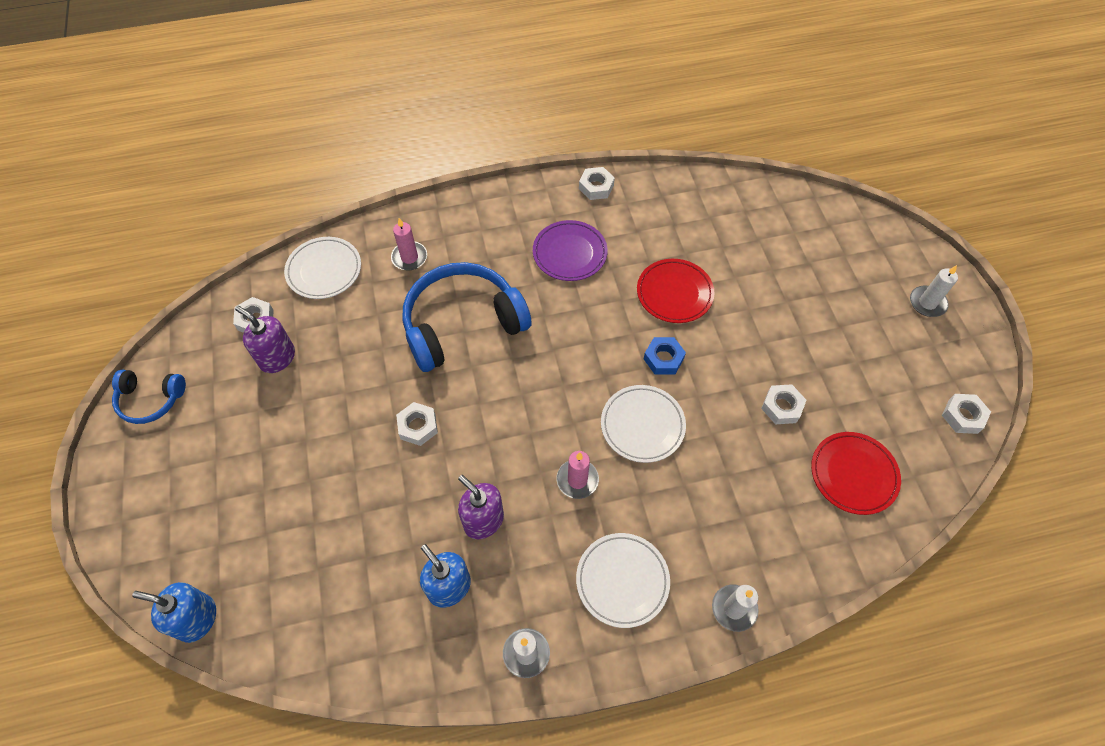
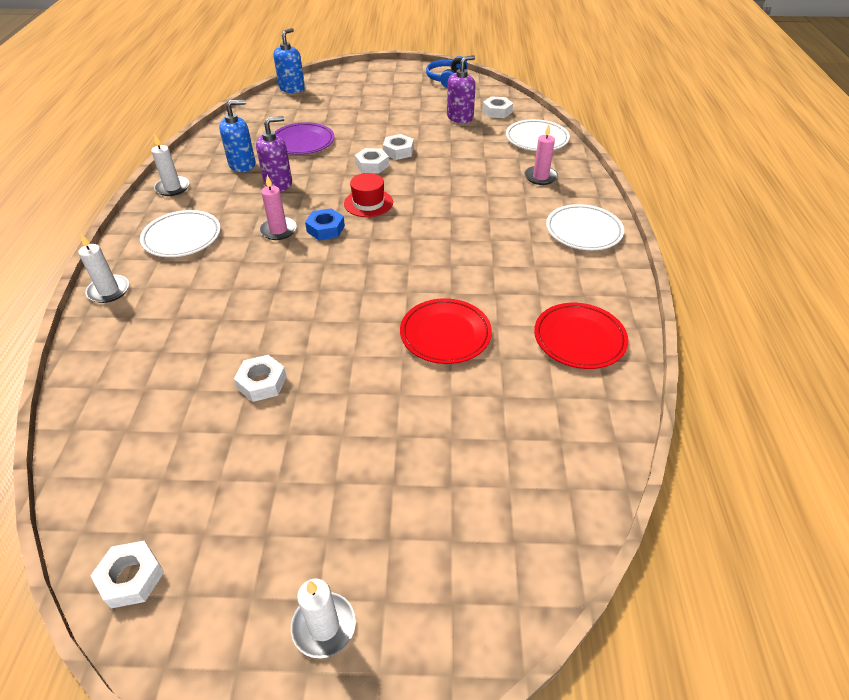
camera: 105 degrees right, 15 degrees down
(462, 324) = (458, 195): blue headphones -> none
(500, 406) = (368, 203): none -> red hat
(569, 253) = (523, 268): purple plate -> purple plate (302, 142)
(596, 187) = (618, 305): white nut -> white nut (398, 151)
(642, 425) = (304, 276): white plate -> white plate (583, 231)
(663, 359) = (367, 306): blue nut -> blue nut (325, 229)
(853, 474) = (149, 418): red plate -> red plate (579, 339)

